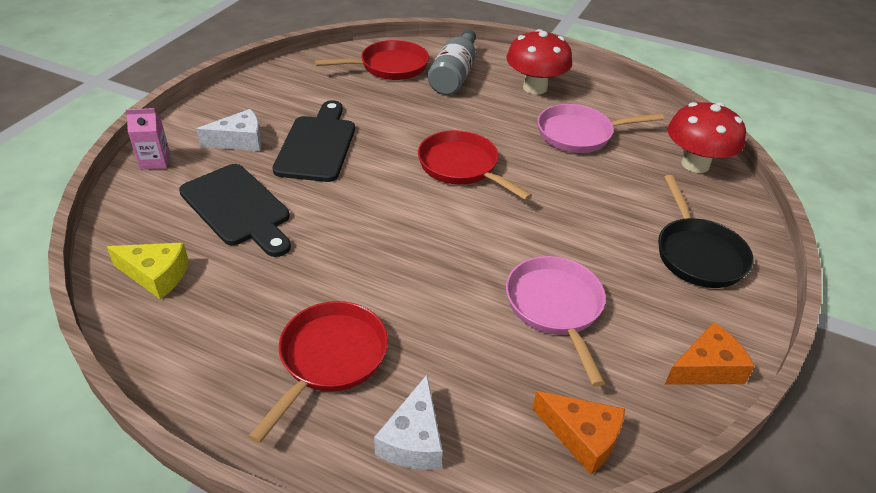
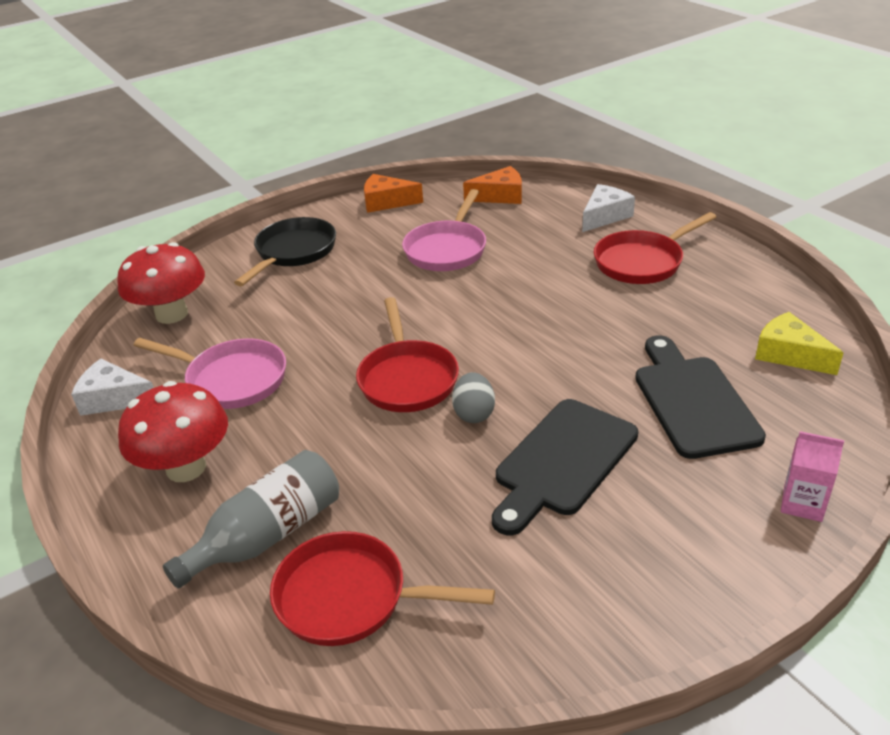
camera: 145 degrees left, 5 degrees down
(239, 141) = (671, 503): white cheese -> white cheese (114, 399)
(394, 157) = (474, 413): none -> grey egg
(582, 437) = (500, 196): orange cheese -> orange cheese turned 105 degrees clockwise

